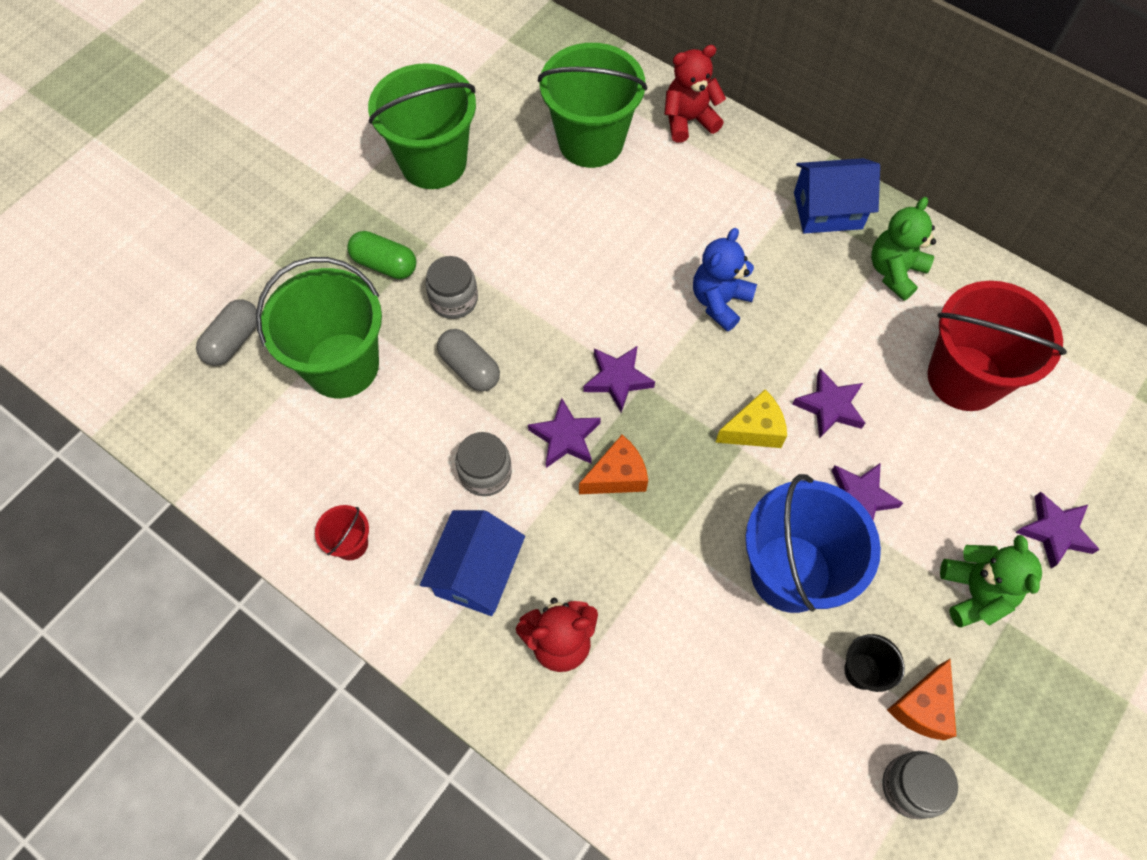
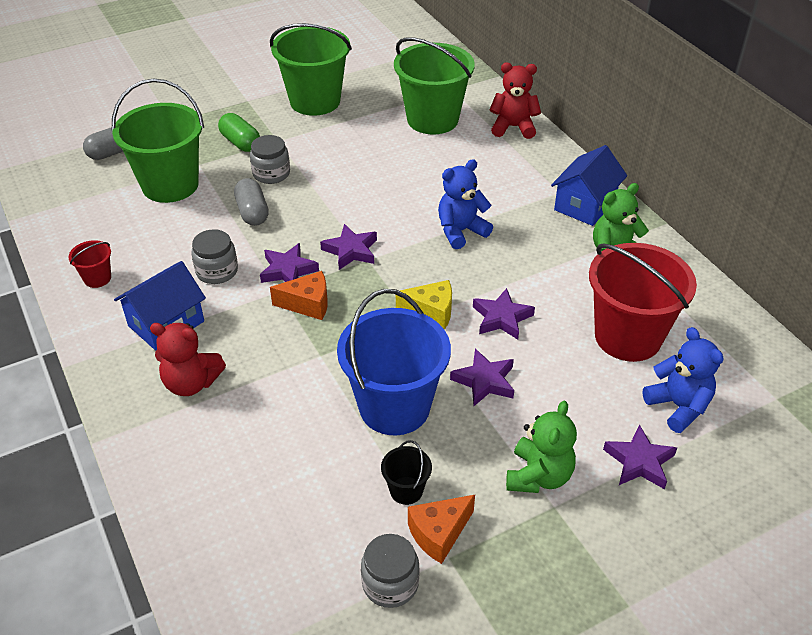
camera: 25 degrees right, 20 degrees down
(827, 210) = (585, 205): blue house -> blue house turned 75 degrees counterclockwise
(1055, 447) = (678, 406): none -> blue teddy bear

